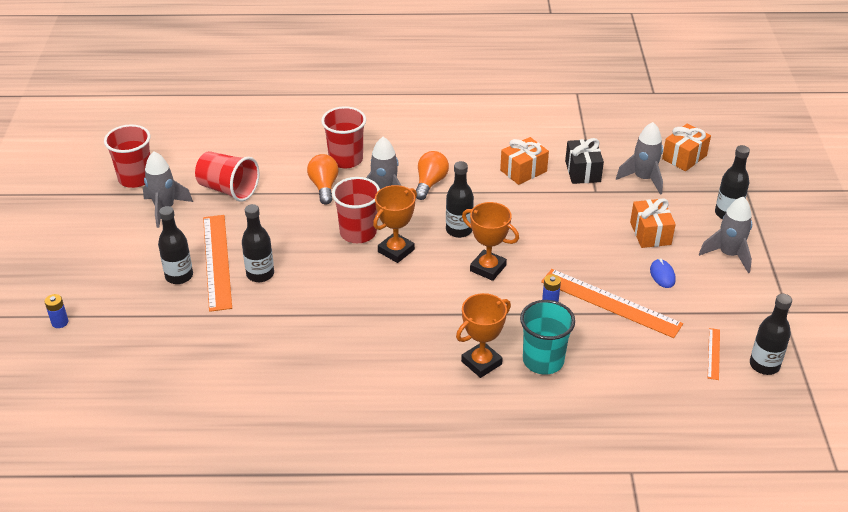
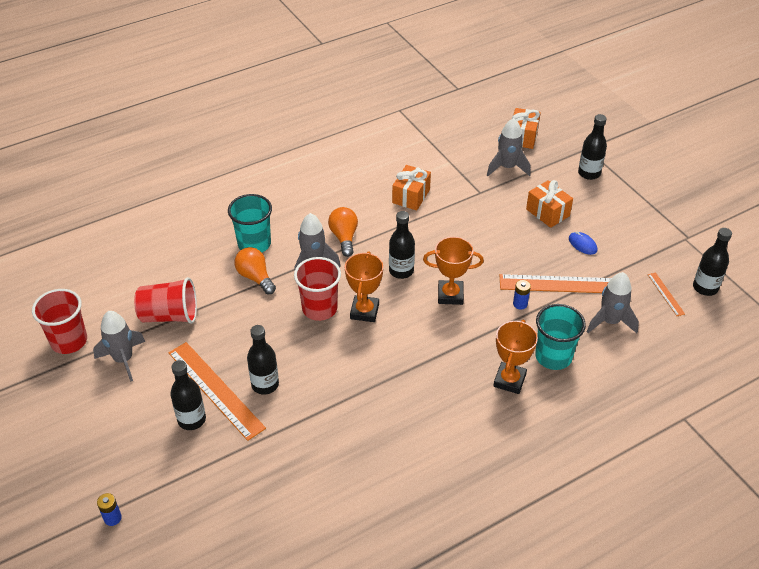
camera: 30 degrees left, 5 degrees up
(346, 159) = (254, 244): red cup -> turquoise cup
(583, 171) = (457, 179): black gift -> none
(728, 254) = (615, 207): grey rocket -> grey rocket (610, 321)

